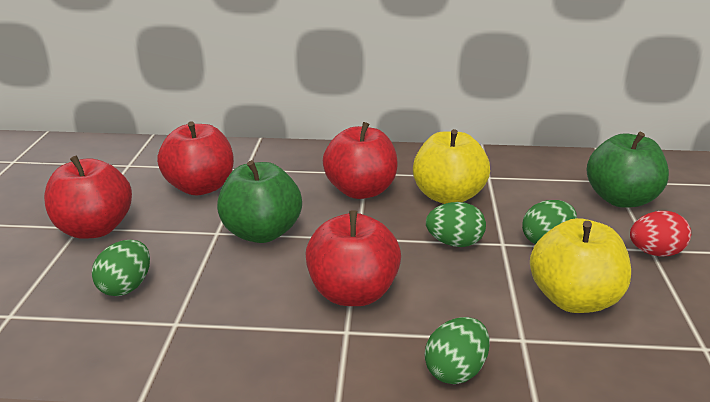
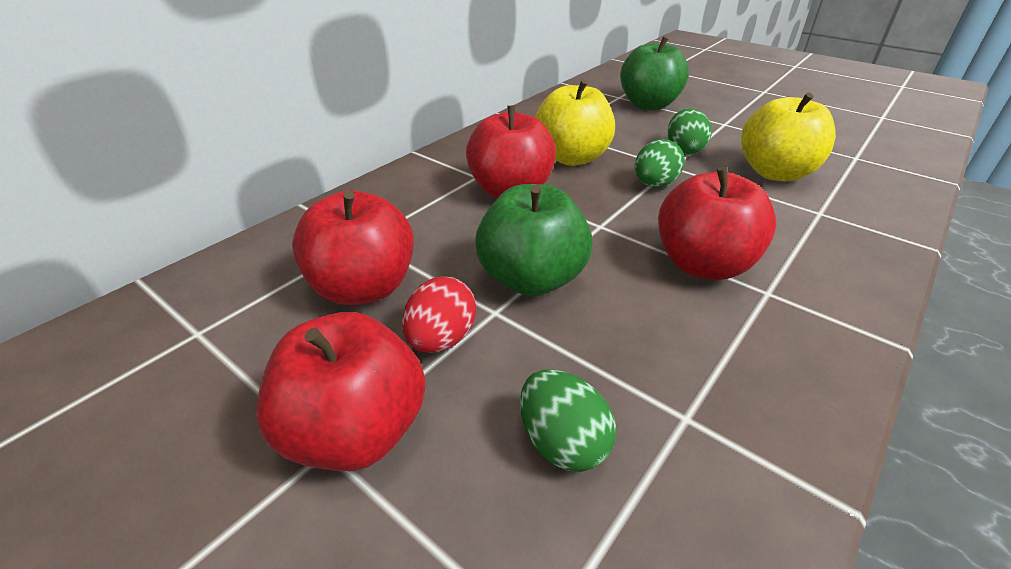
camera: 55 degrees left, 10 degrees up
(456, 371) = (856, 258): green egg -> none
(655, 253) = (730, 124): red egg -> red egg (441, 339)

